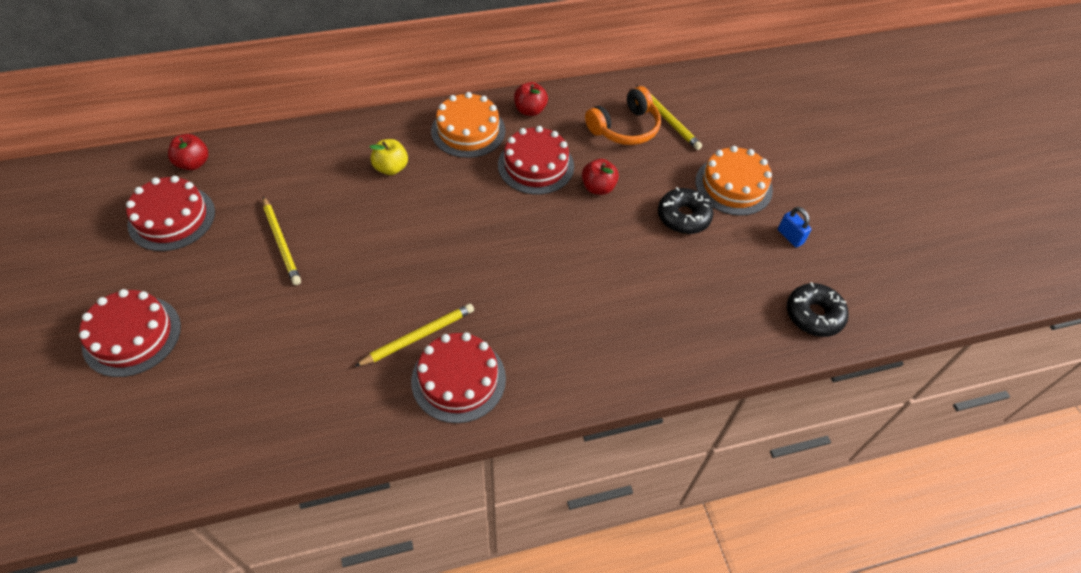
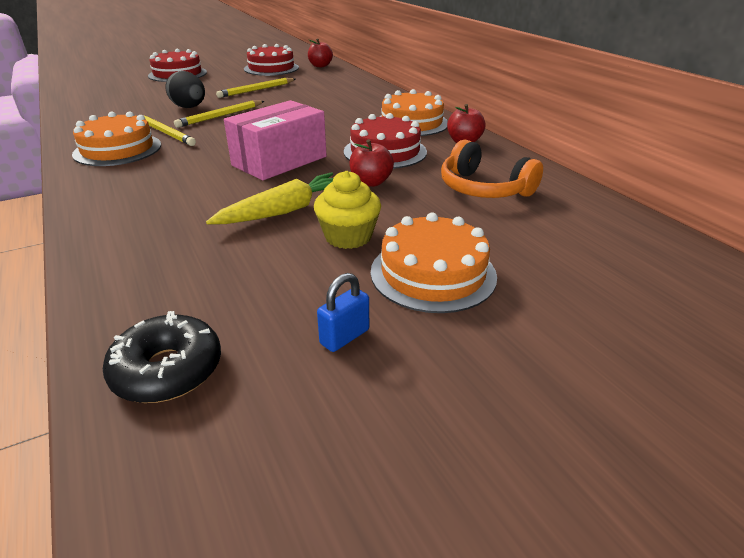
camera: 80 degrees right, 20 degrees down
(327, 316) = (189, 107): none -> black egg
(391, 168) = (346, 106): yellow apple -> none
(458, 379) = (118, 149): red cake -> orange cake
(535, 241) = (279, 161): none -> pink box
(637, 247) = (285, 211): none -> yellow carrot
(667, 119) = (528, 214): yellow pencil -> yellow pencil (220, 116)
(683, 217) = (348, 237): black donut -> yellow cupcake

